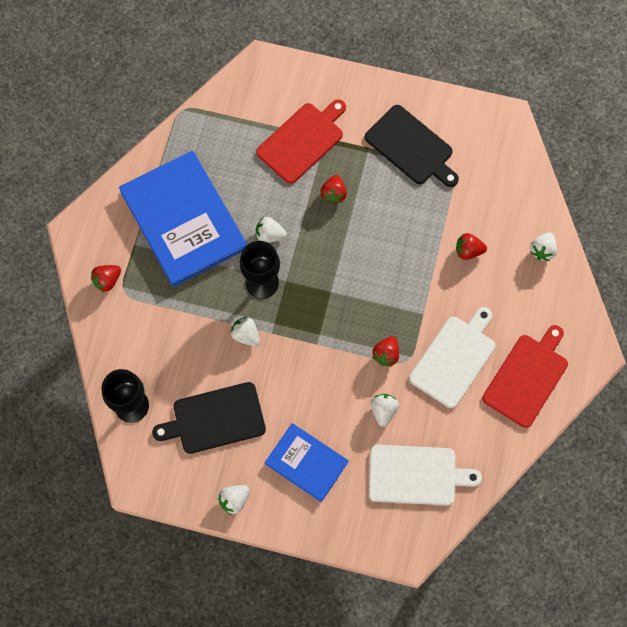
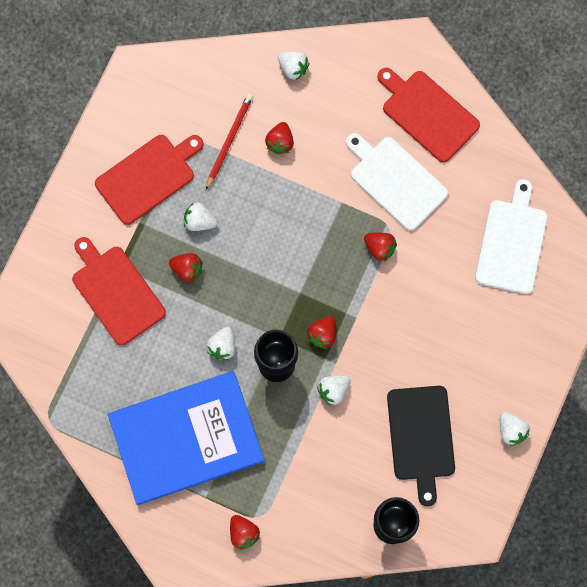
camera: 80 degrees left, 5 degrees up
(295, 317) = (322, 335): none -> red strawberry
(306, 463) = (482, 350): blue book -> none
(383, 411) = (440, 262): white strawberry -> white strawberry (199, 221)
(411, 147) = (148, 177): black cutting board -> red cutting board
(460, 208) = (229, 141): none -> red pencil

